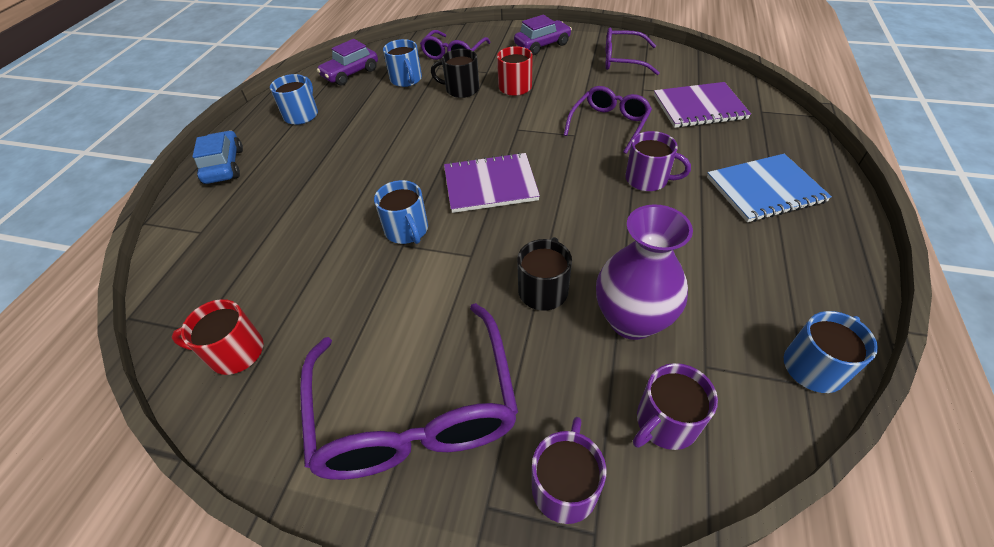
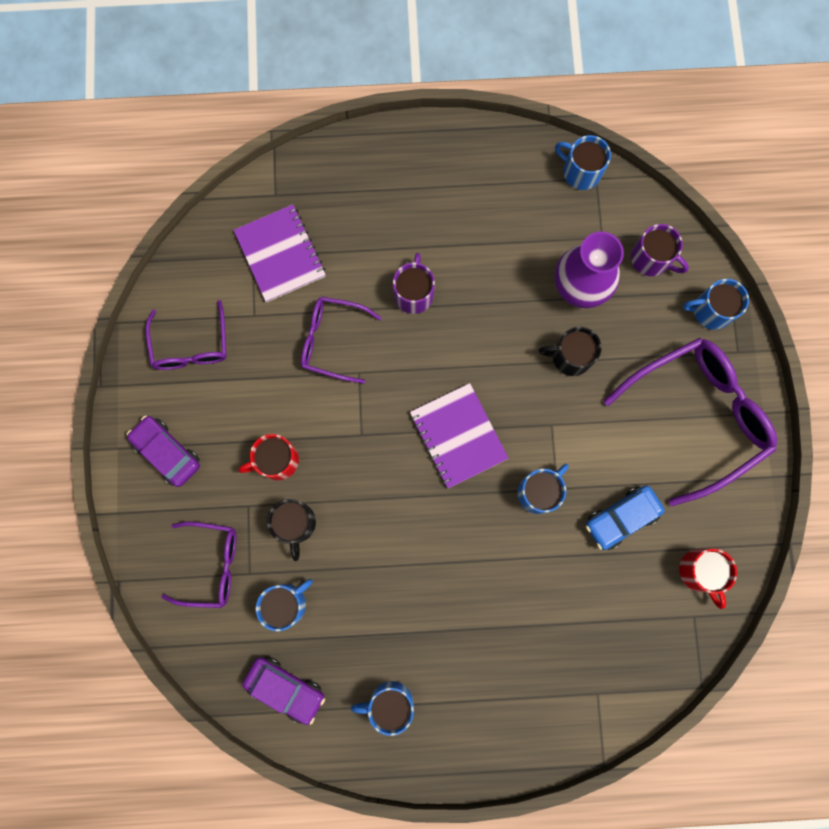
camera: 110 degrees left, 30 degrees up
(224, 166) = (502, 738): blue car -> blue car (621, 518)
(565, 485) = (710, 311): purple mug -> blue mug
(765, 189) = (404, 195): blue notebook -> none

